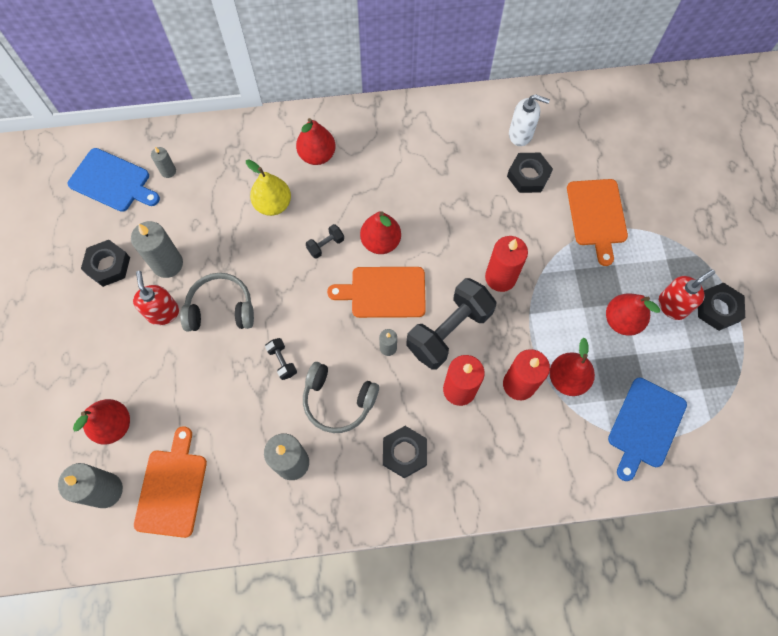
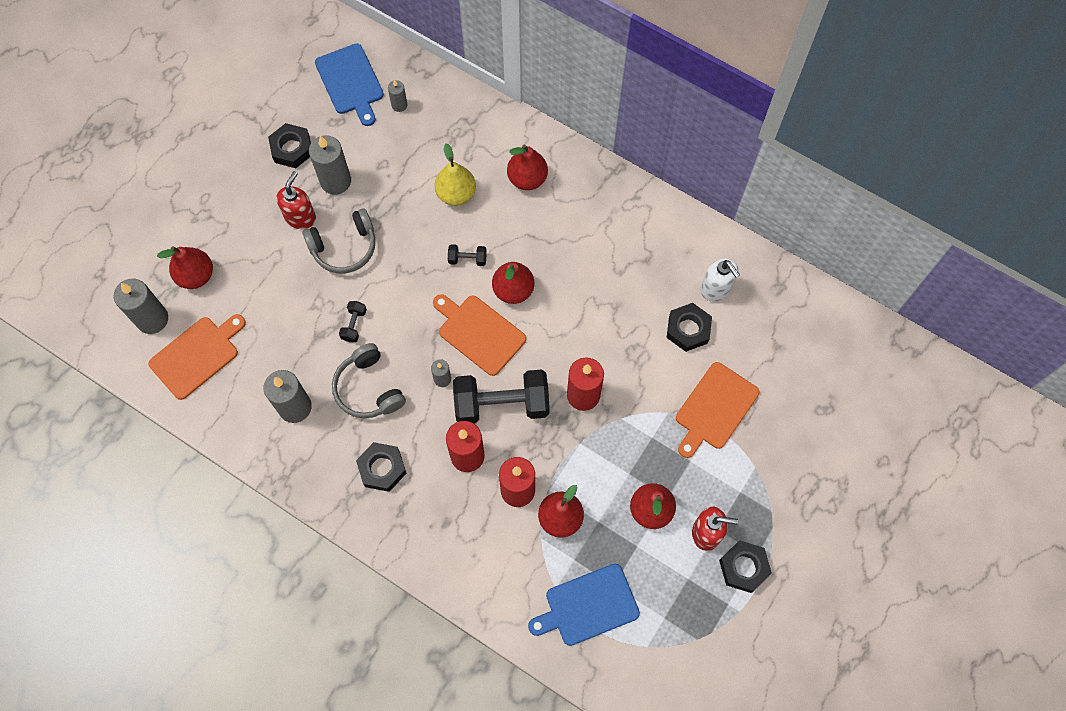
camera: 40 degrees right, 0 degrees up
(221, 309) = (344, 247): grey headphones -> grey headphones turned 120 degrees clockwise

